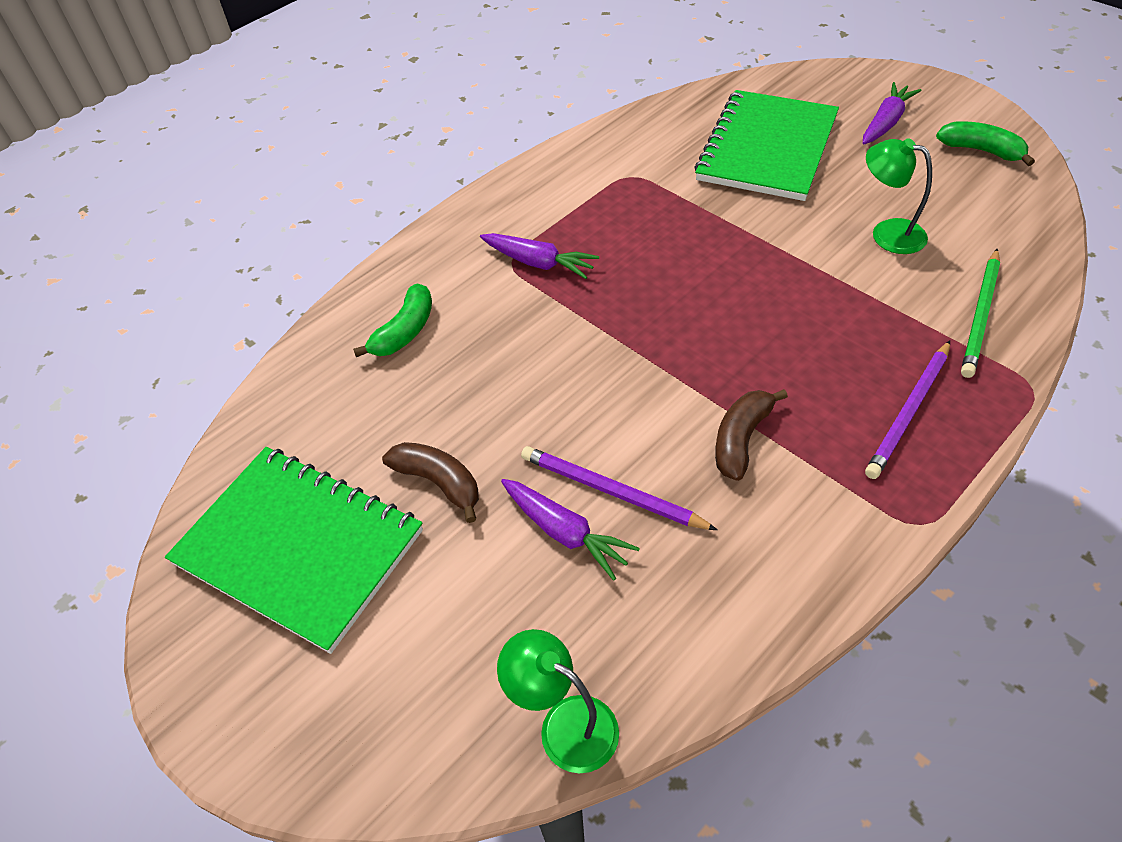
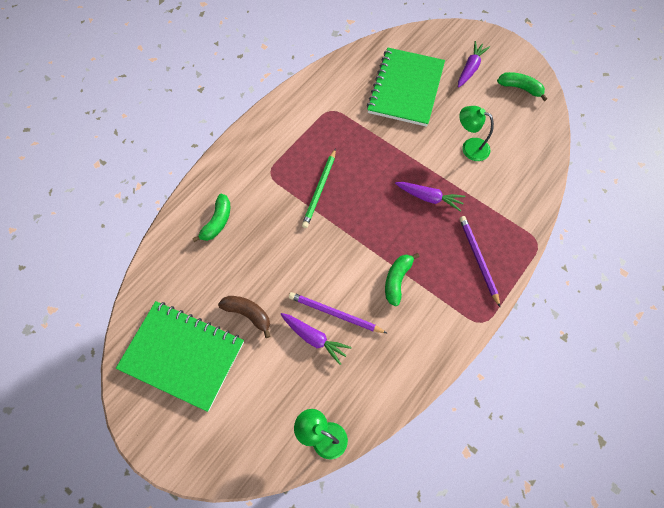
camera: 10 degrees left, 15 degrees up
(538, 263) = (285, 173): purple carrot -> purple carrot (429, 198)
(741, 439) = (397, 280): brown banana -> green banana
(909, 412) = (478, 259): purple pencil -> purple pencil turned 135 degrees clockwise
(980, 315) = (514, 199): green pencil -> green pencil (320, 190)

